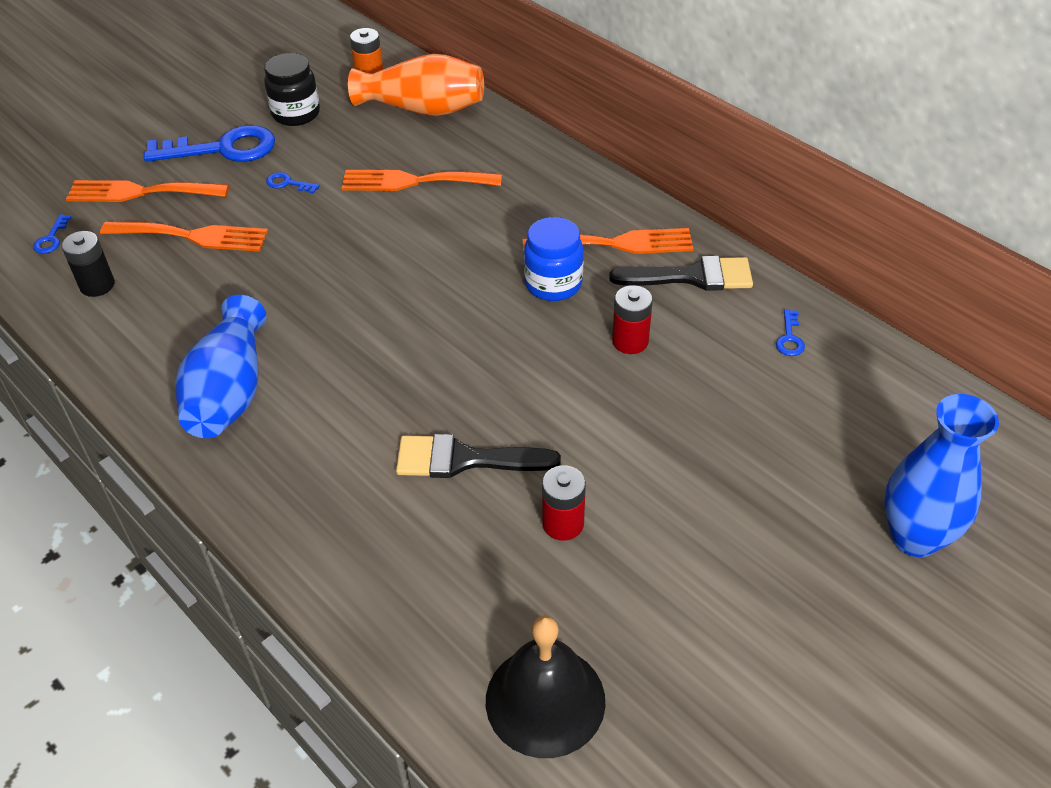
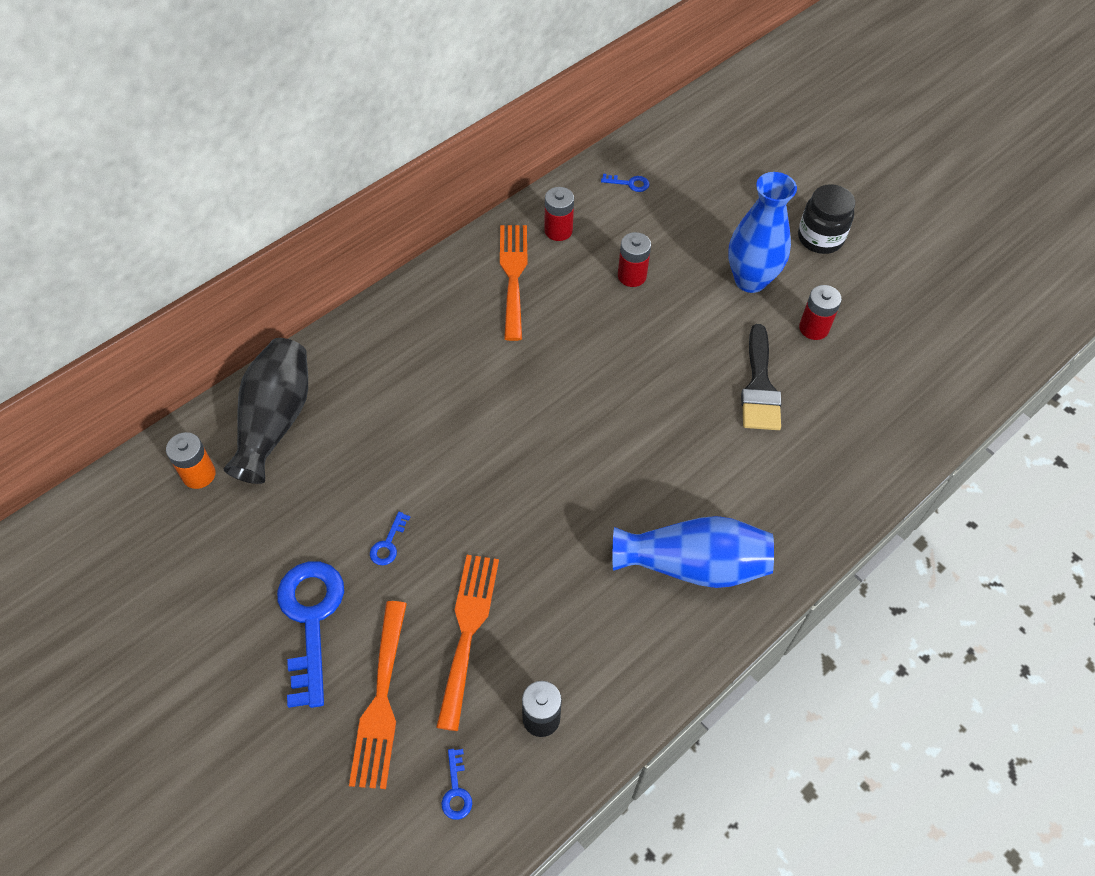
camera: 90 degrees left, 10 degrees up
(51, 238) = (456, 790): blue key -> blue key turned 75 degrees clockwise
(296, 114) = (256, 547): black jar -> black jar (820, 238)
(413, 181) = (402, 427): orange fork -> none
(423, 108) = (275, 420): orange vase -> black vase
(545, 700) = (953, 344): black bell -> none
(553, 284) = (562, 321): blue jar -> none
(692, 276) = (558, 230): black brush -> red battery
(914, 537) = (804, 153): blue vase -> blue vase (750, 280)

